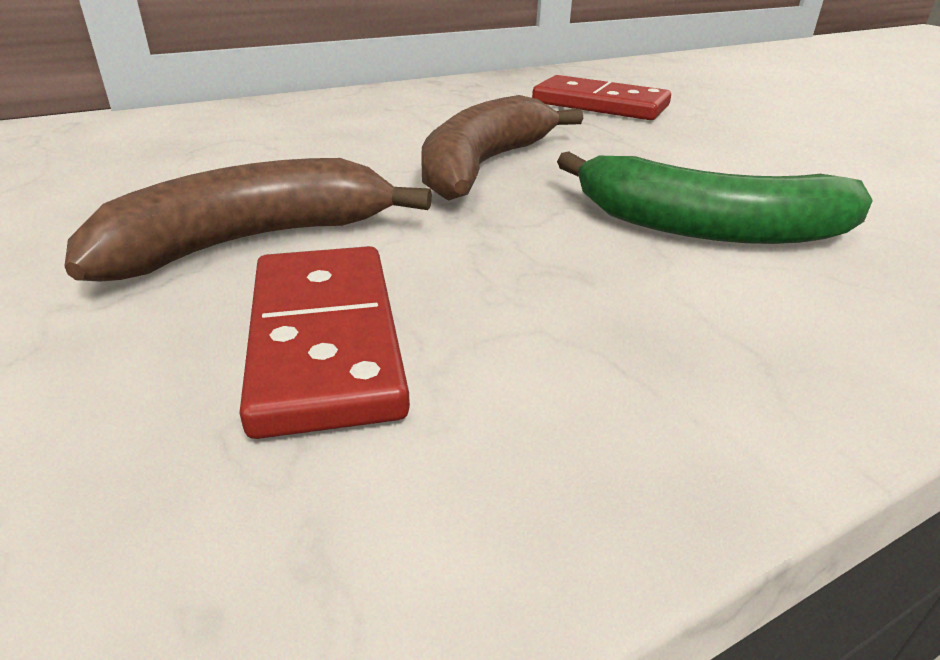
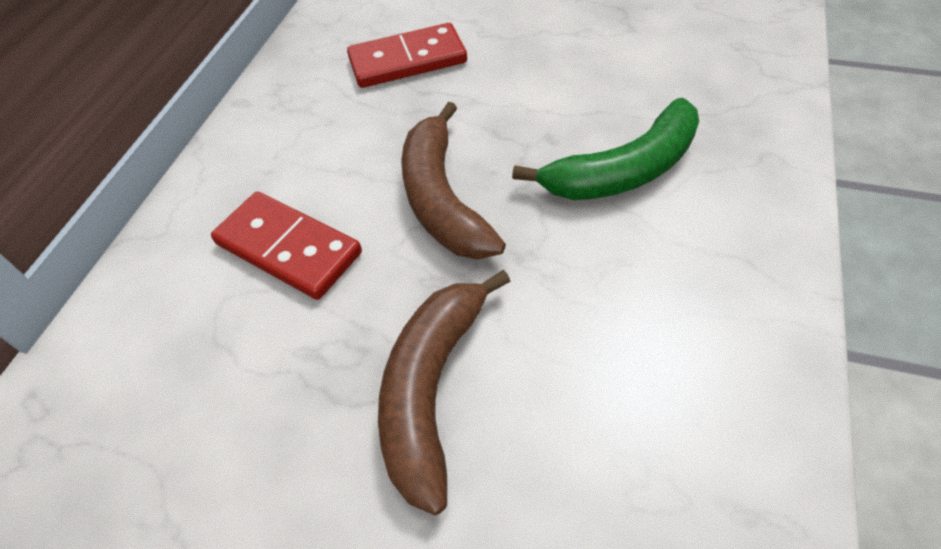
camera: 40 degrees left, 20 degrees up
(325, 341) = (588, 418): red domino -> red domino (288, 248)

